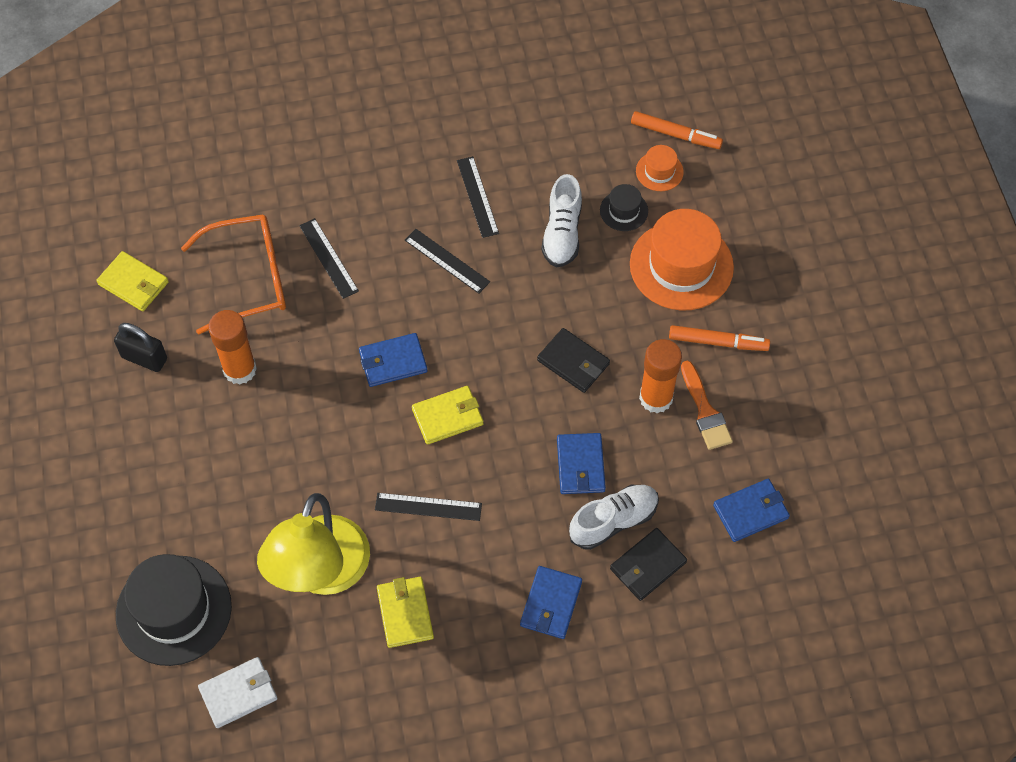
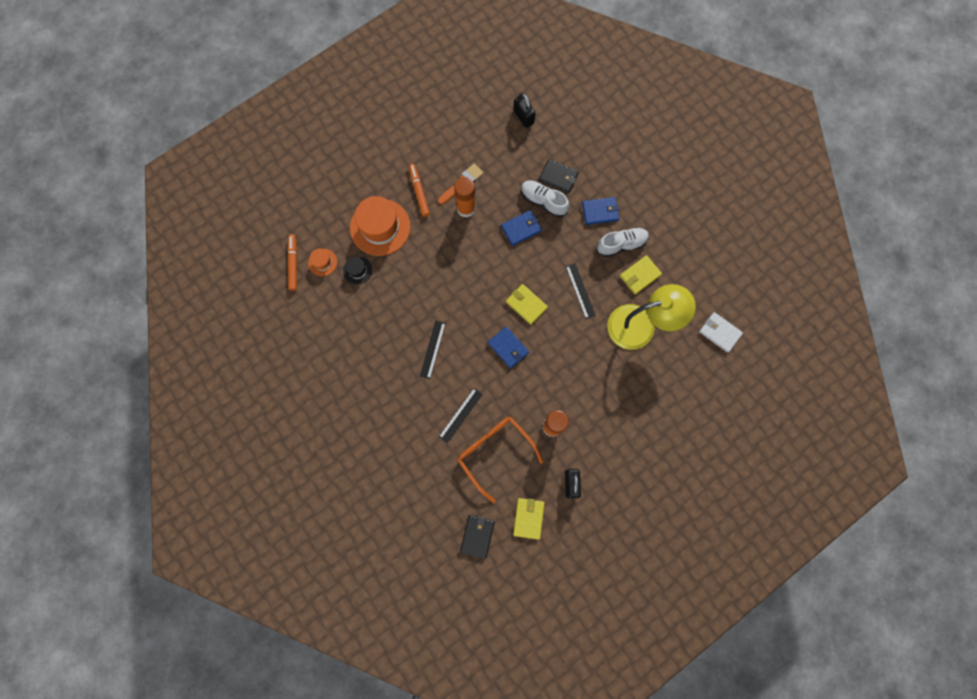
camera: 115 degrees left, 15 degrees up
(174, 610) = (697, 386): black hat -> none
(477, 197) = (383, 352): black ruler -> none
(562, 233) = (387, 296): white shoe -> white shoe (621, 244)
(573, 362) = (464, 256): black wallet -> black wallet (477, 536)
(750, 511) = (507, 143): blue wallet -> none
(790, 560) = (523, 117): none -> black padlock

